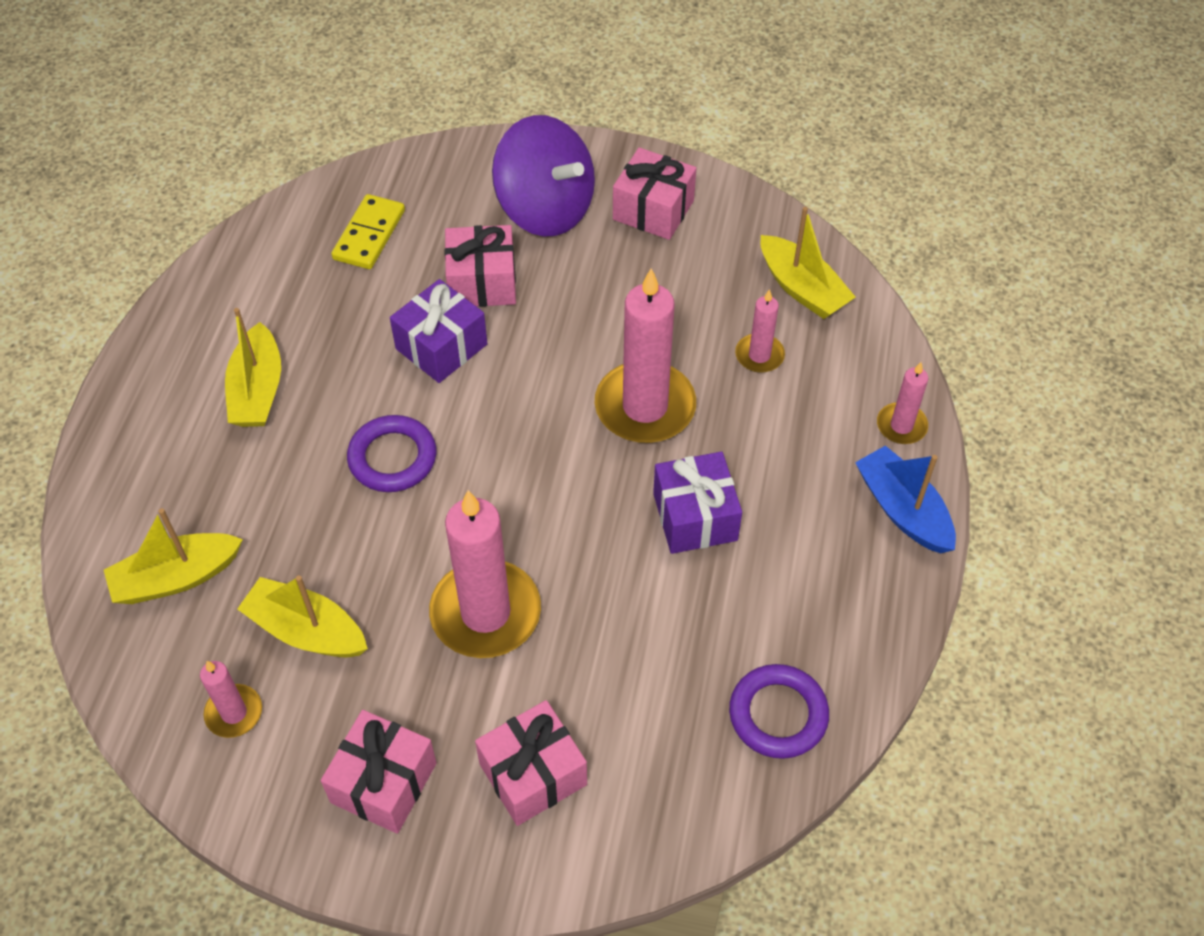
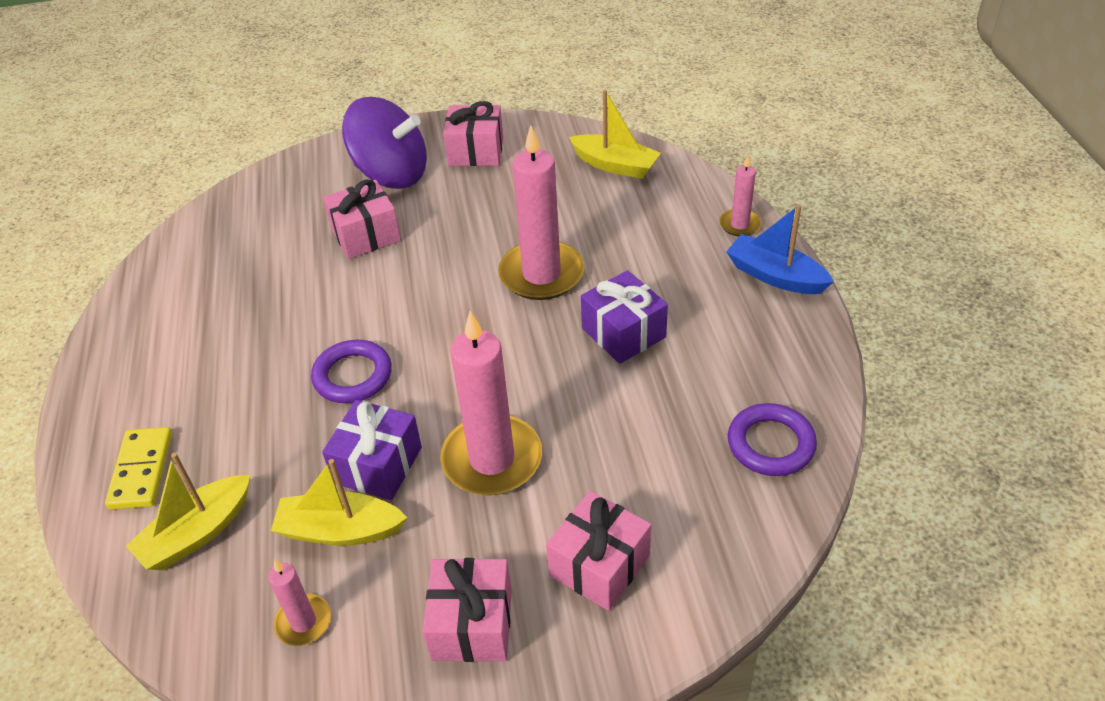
camera: 20 degrees left, 10 degrees down
(257, 390) = (208, 367): yellow boat -> none
(369, 235) = (255, 232): yellow domino -> yellow domino (142, 470)
(441, 346) = (354, 287): purple gift -> purple gift (378, 465)
(759, 355) = (609, 215): pink candle -> none

